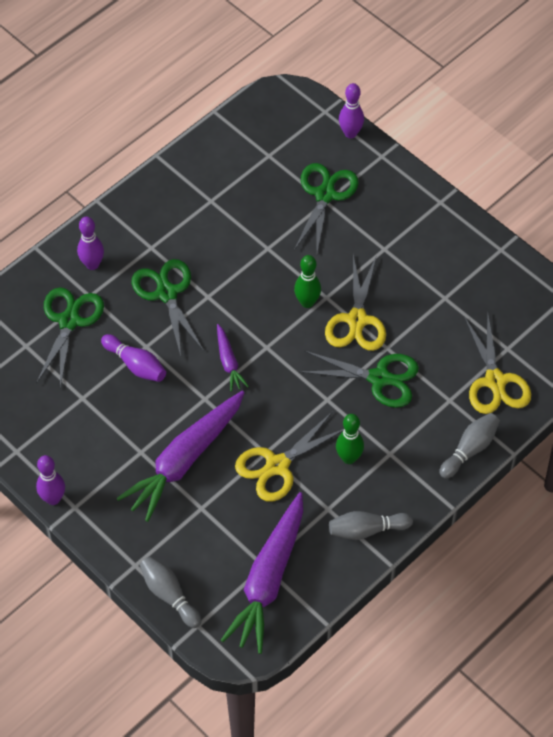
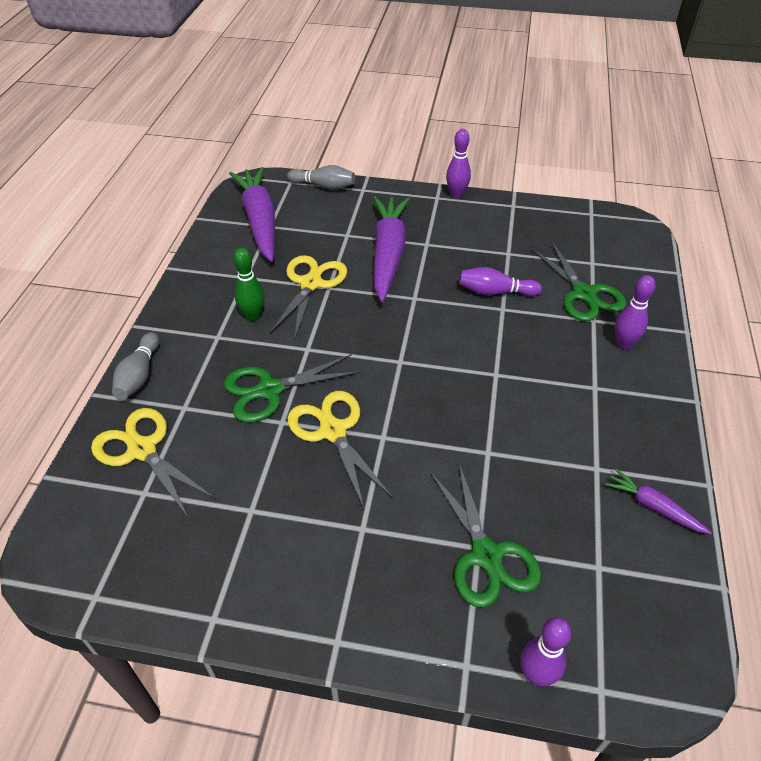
camera: 145 degrees right, 10 degrees down
(166, 293) = (534, 356): green scissors -> none
(228, 362) = (422, 332): purple carrot -> purple carrot (653, 507)
(307, 302) = (398, 420): green bowling pin -> none
(366, 530) = (202, 278): grey bowling pin -> none

